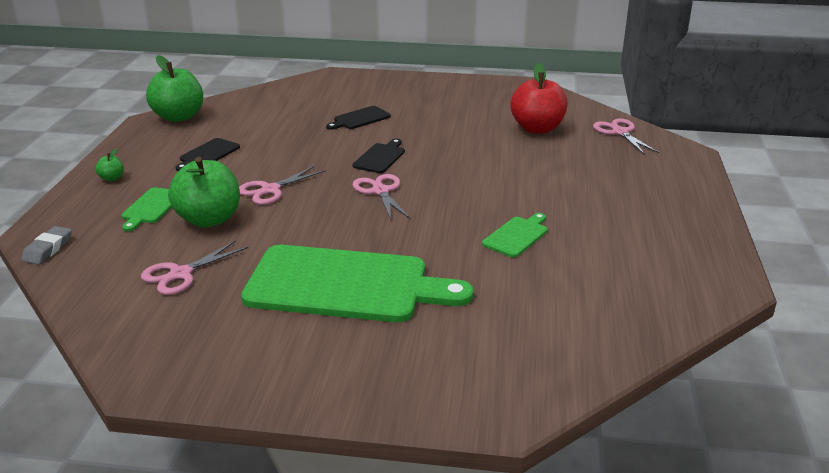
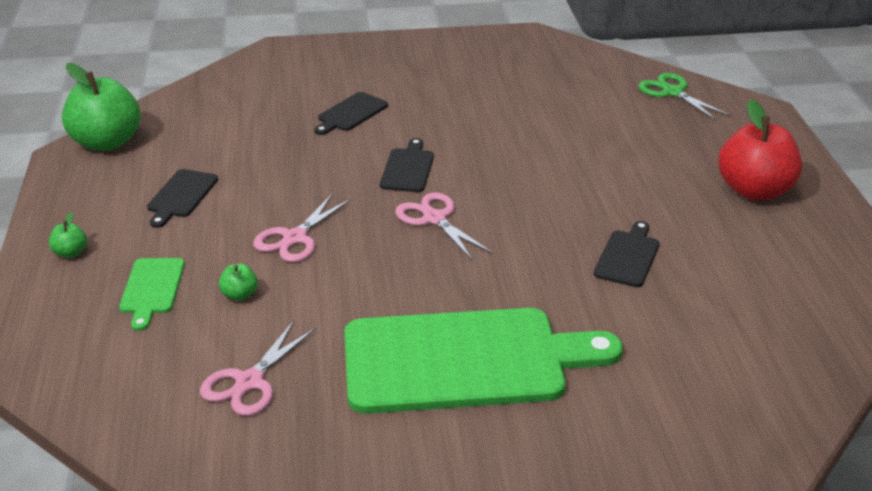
camera: 15 degrees left, 5 degrees up
(48, 249) = (47, 376): grey eraser -> none
(209, 219) = (239, 295): green apple -> green apple, size x0.42
(517, 236) = (628, 256): green cutting board -> black cutting board
(537, 128) = (575, 99): red apple -> red apple (754, 190)
(619, 132) = (672, 92): pink scissors -> green scissors

